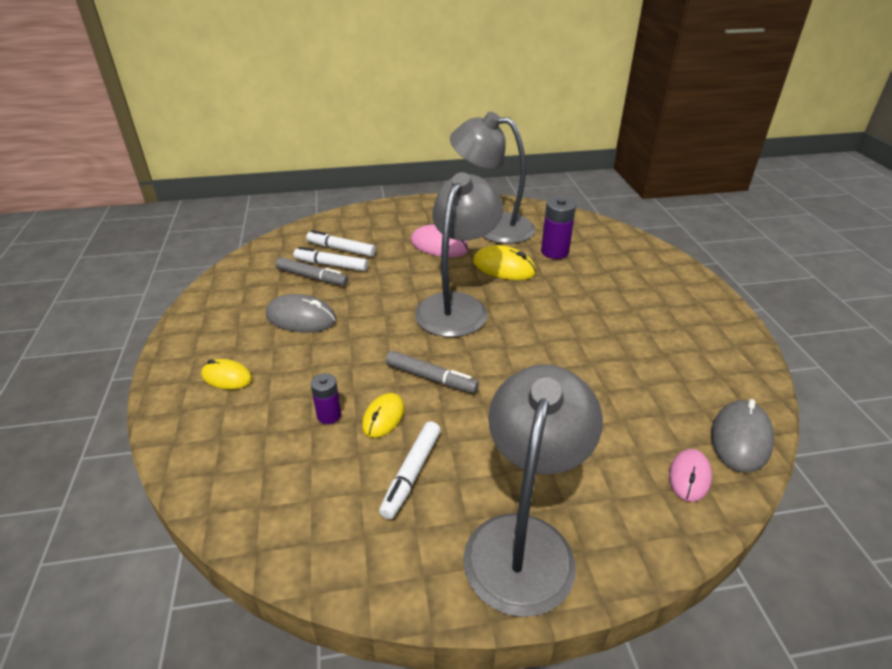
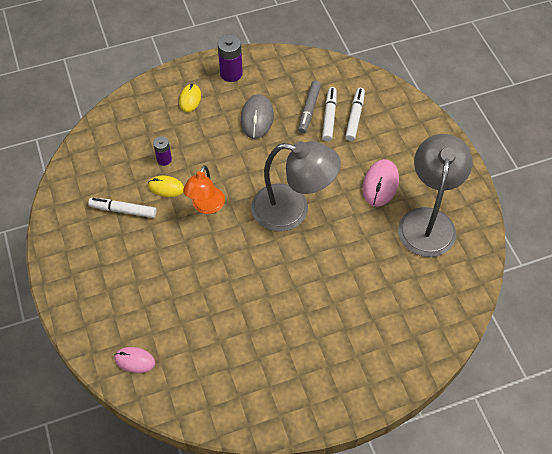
camera: 80 degrees right, 20 degrees up
(431, 378) = (206, 206): grey marker -> orange lamp
(504, 267) = (357, 237): yellow mouse -> none
(524, 541) = (82, 270): grey lamp -> none
(554, 252) = (395, 276): purple battery -> purple battery (231, 73)
(740, 439) = (172, 398): grey mouse -> none

